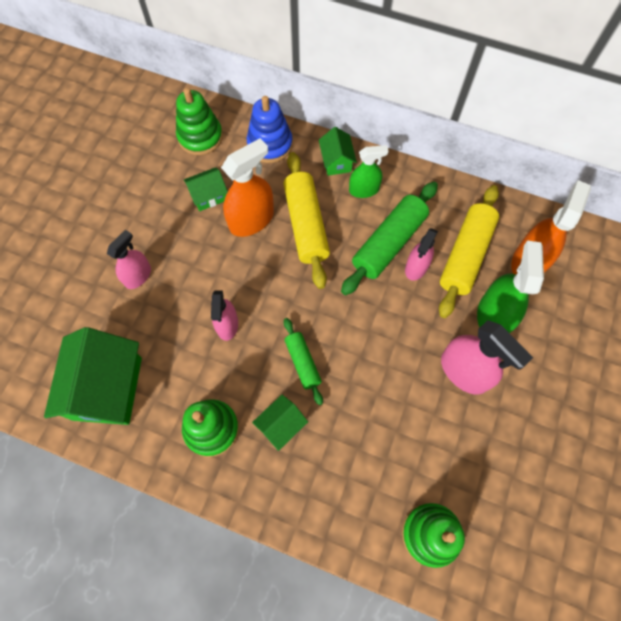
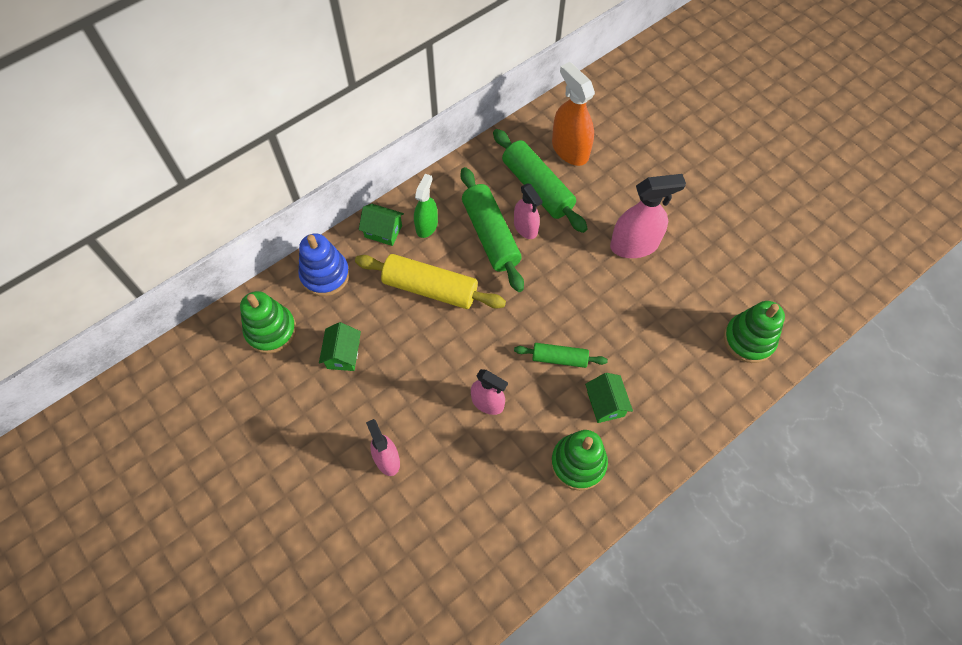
camera: 60 degrees left, 5 degrees down
(107, 388) = (488, 540): green house -> none
(251, 220) = (394, 330): orange spray bottle -> none
(465, 255) = (537, 187): yellow rolling pin -> green rolling pin
(493, 316) = (600, 199): green spray bottle -> none

